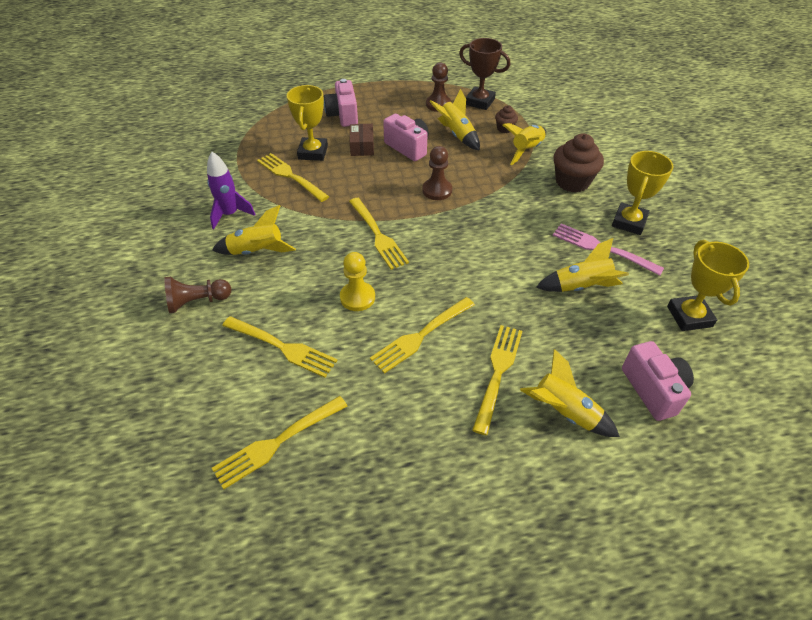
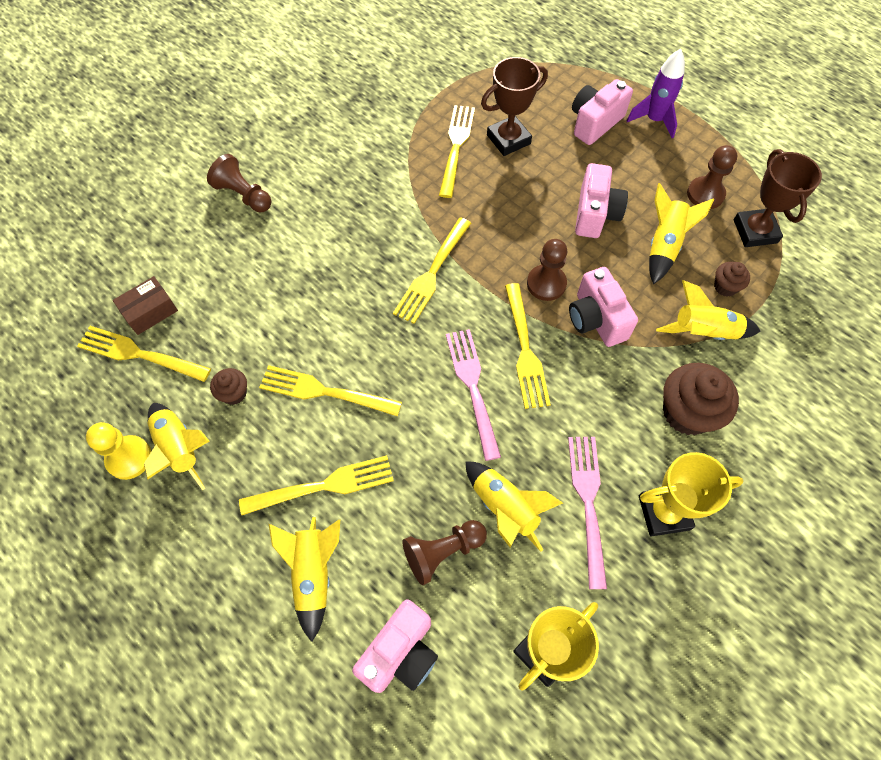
camera: 55 degrees right, 15 degrees up
(230, 214) = (364, 140): purple rocket -> purple rocket (654, 120)
(257, 251) = (333, 193): yellow rocket -> yellow rocket (180, 449)
(281, 347) = (236, 290): yellow fork -> yellow fork (524, 349)
(313, 152) = (508, 139): yellow trophy -> brown trophy
(357, 297) = (335, 309): yellow pawn -> yellow pawn (129, 458)
(362, 146) = (558, 173): brown box -> brown box (150, 311)
(374, 392) = (234, 393): none -> brown cupcake
(481, 184) = (596, 319): none -> pink camera
(483, 259) = (473, 388): none -> pink fork
(592, 332) = (442, 552): none -> brown pawn

